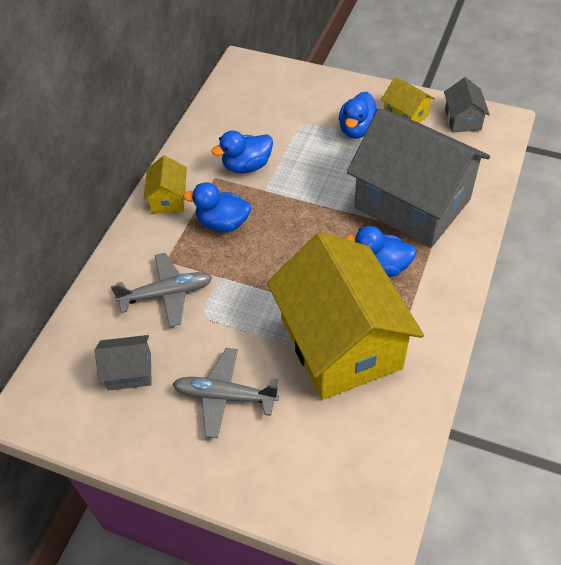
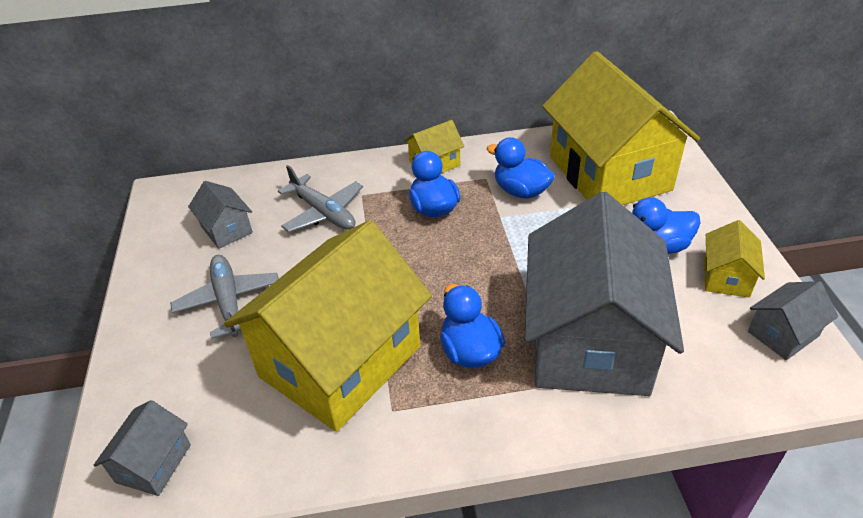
camera: 60 degrees right, 10 degrees down
(269, 111) = (609, 173): none -> yellow house
(363, 494) = (153, 463): none -> grey house

